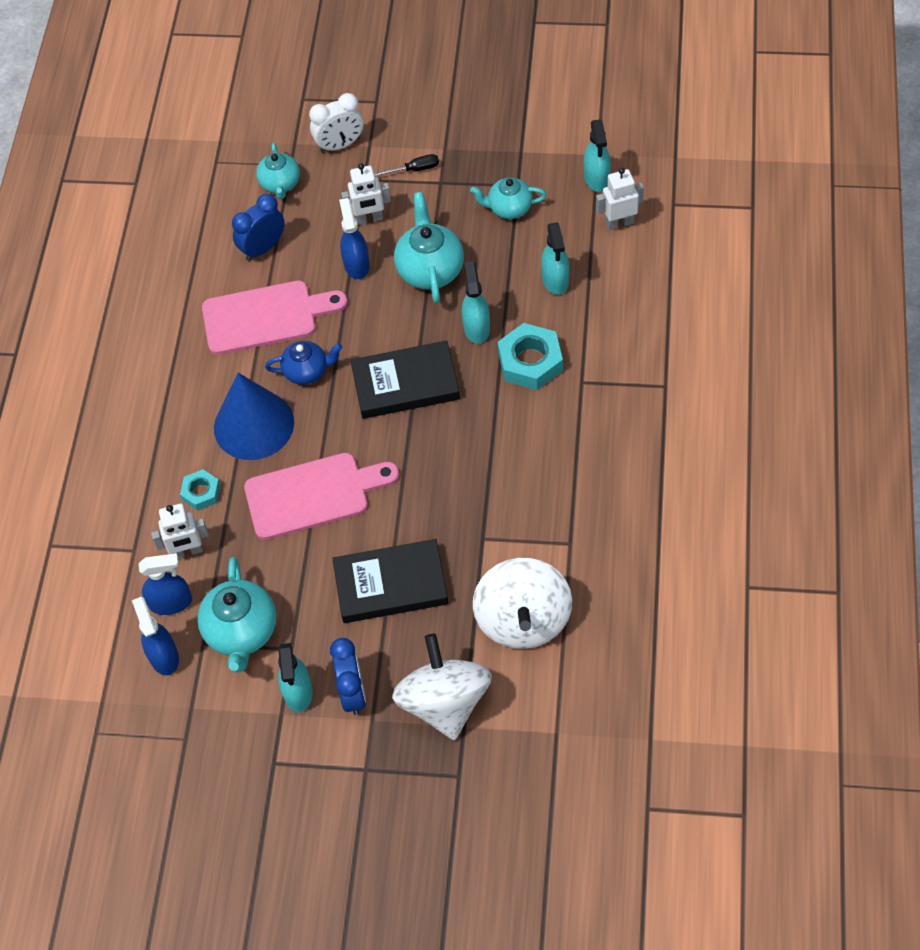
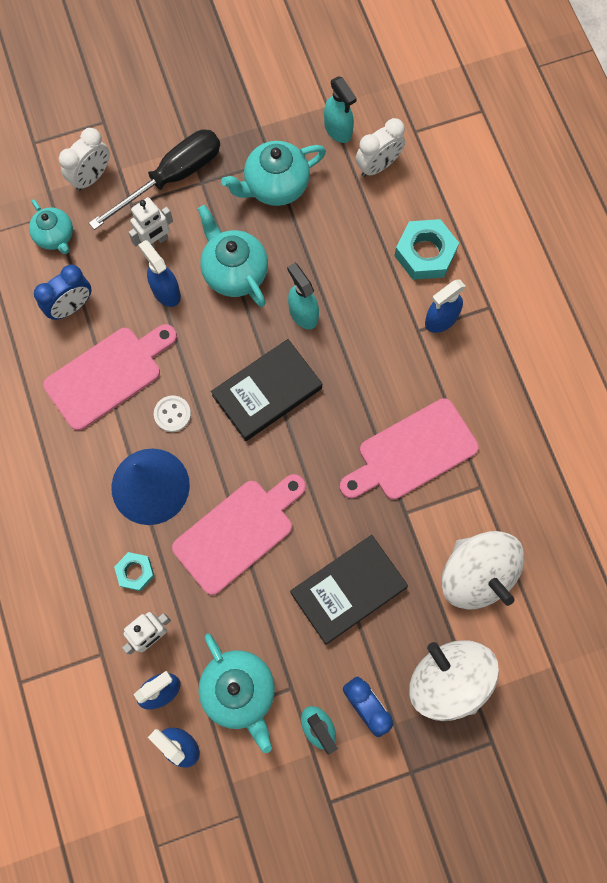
camera: 30 degrees left, 15 degrees up
(263, 248) = (71, 307): blue clock -> blue clock turned 150 degrees counterclockwise
(307, 371) = (172, 414): blue teapot -> white button
(414, 169) = (172, 178): black screwdriver -> black screwdriver, size x2.36
(509, 208) = (275, 186): turquoise teapot -> turquoise teapot, size x1.55
(517, 487) = (412, 452): none -> pink cutting board
(530, 362) = (365, 328): turquoise nut -> turquoise nut (425, 253)
(555, 280) = (349, 241): turquoise spray bottle -> none
(610, 379) = (441, 319): none -> blue spray bottle
(619, 223) = (378, 166): white robot -> white clock

